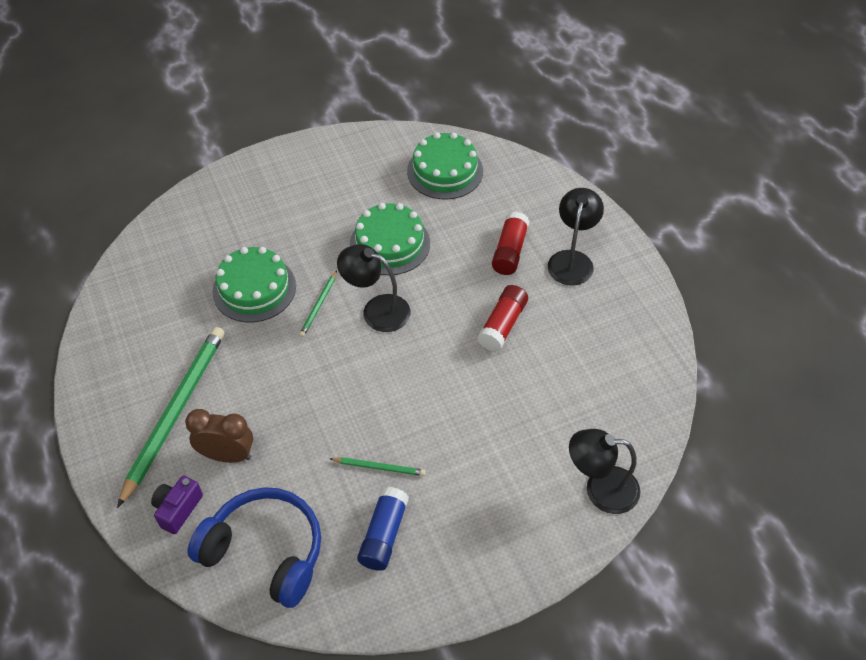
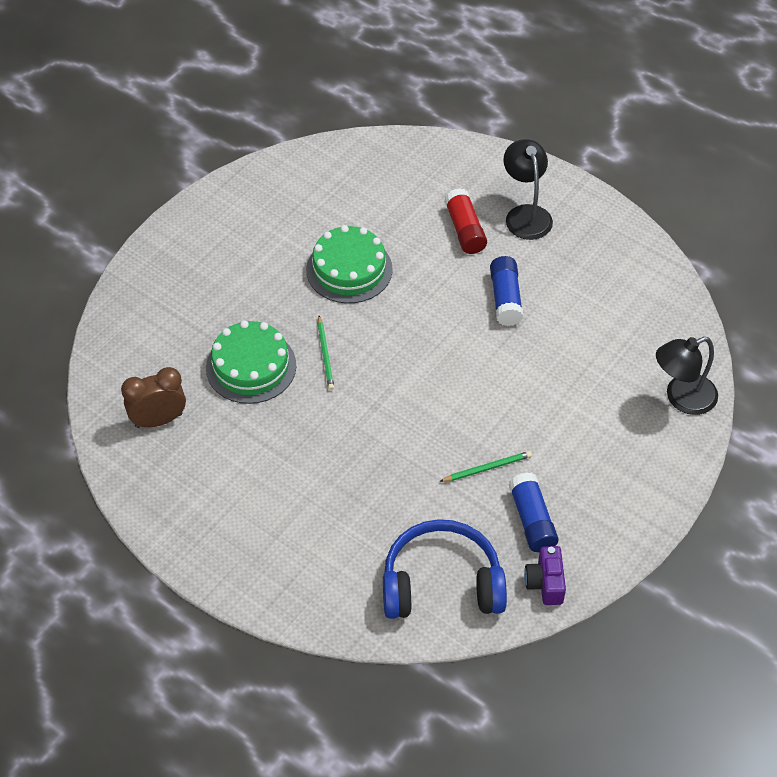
camera: 30 degrees left, 0 degrees up
(174, 413) = (265, 510): green pencil -> none
(178, 509) = (335, 588): purple camera -> purple camera (545, 583)
(227, 455) = (344, 522): brown clock -> brown clock (158, 420)
(377, 310) = (383, 335): black lamp -> none
(445, 171) = (350, 179): green cake -> none
(502, 325) = (505, 299): red glue stick -> blue glue stick

